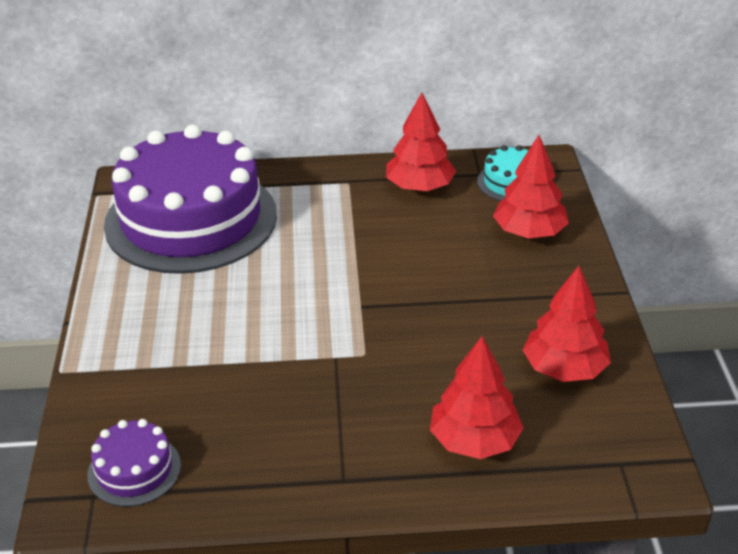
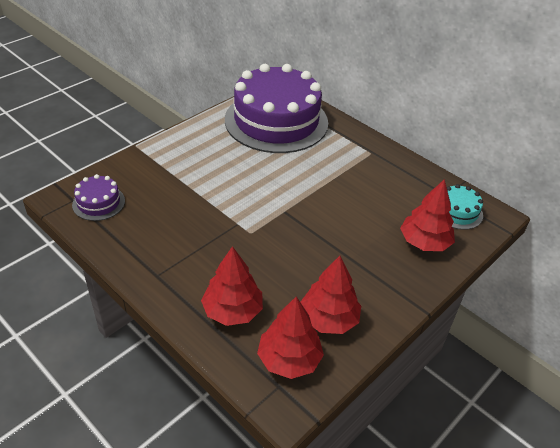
camera: 45 degrees right, 5 degrees up
(419, 187) = (403, 179): red tree -> red tree (289, 359)

